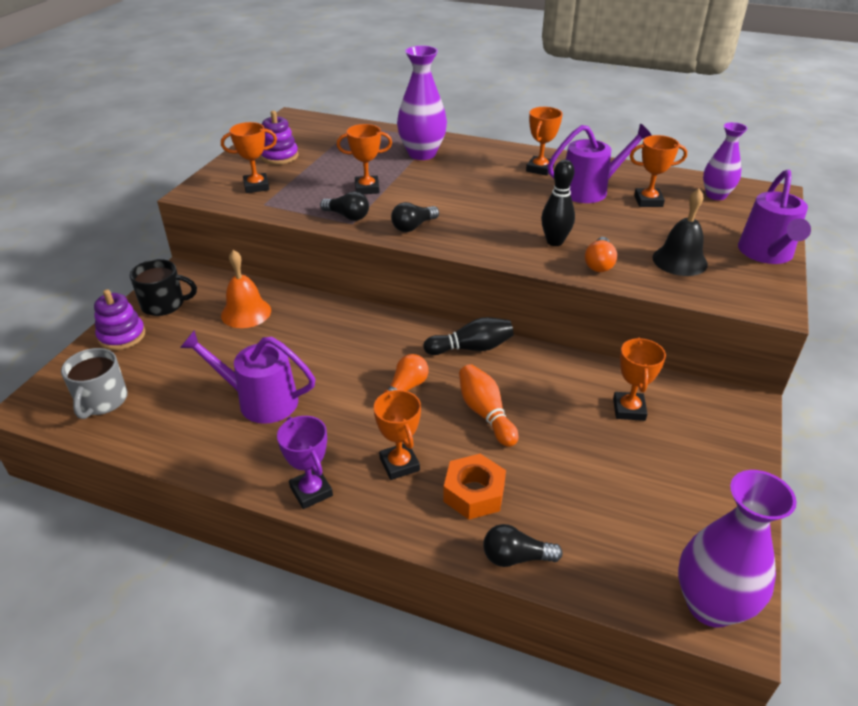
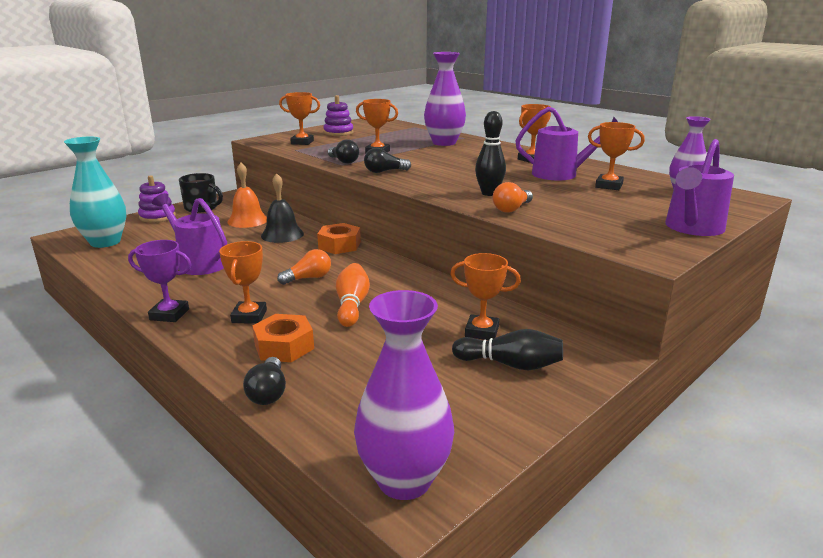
camera: 25 degrees right, 15 degrees down
(102, 401) = (105, 242): grey mug -> turquoise vase
(311, 491) = (169, 314): purple trophy -> purple trophy turned 75 degrees counterclockwise
(391, 326) = (339, 245): none -> orange nut
(471, 348) = (387, 268): black bowling pin -> black bowling pin (510, 364)
(516, 557) = (268, 392): black light bulb -> black light bulb turned 120 degrees counterclockwise
(629, 409) = (482, 331): orange trophy -> orange trophy turned 75 degrees clockwise
(679, 260) = (592, 218): black bell -> black bell (282, 234)

